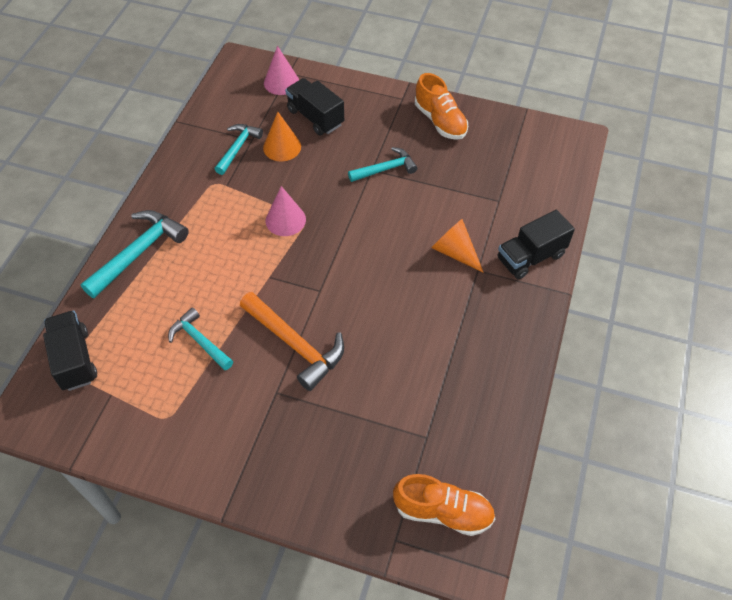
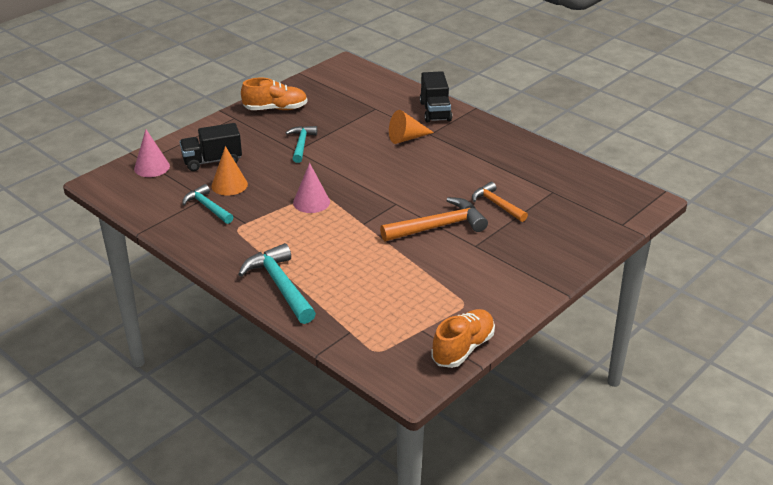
camera: 65 degrees left, 20 degrees down
(74, 359) = (371, 344): black truck -> none
(200, 341) = (401, 272): turquoise hammer -> none
(367, 387) = (497, 204): none -> orange hammer
(443, 512) = (611, 200): orange shoe -> orange shoe (463, 348)

